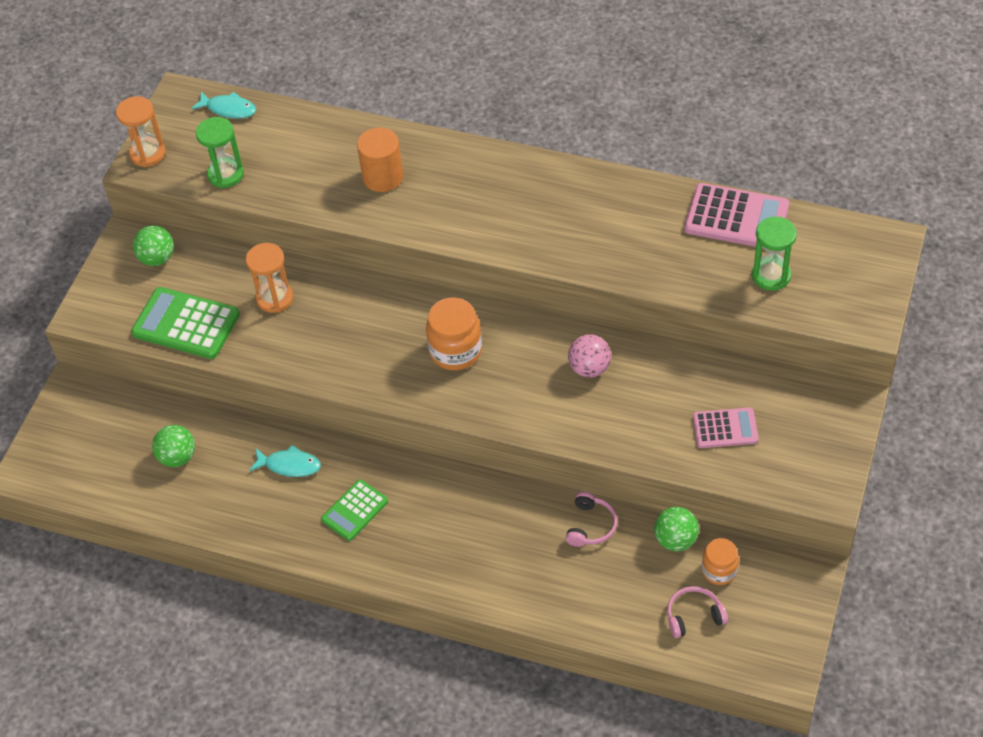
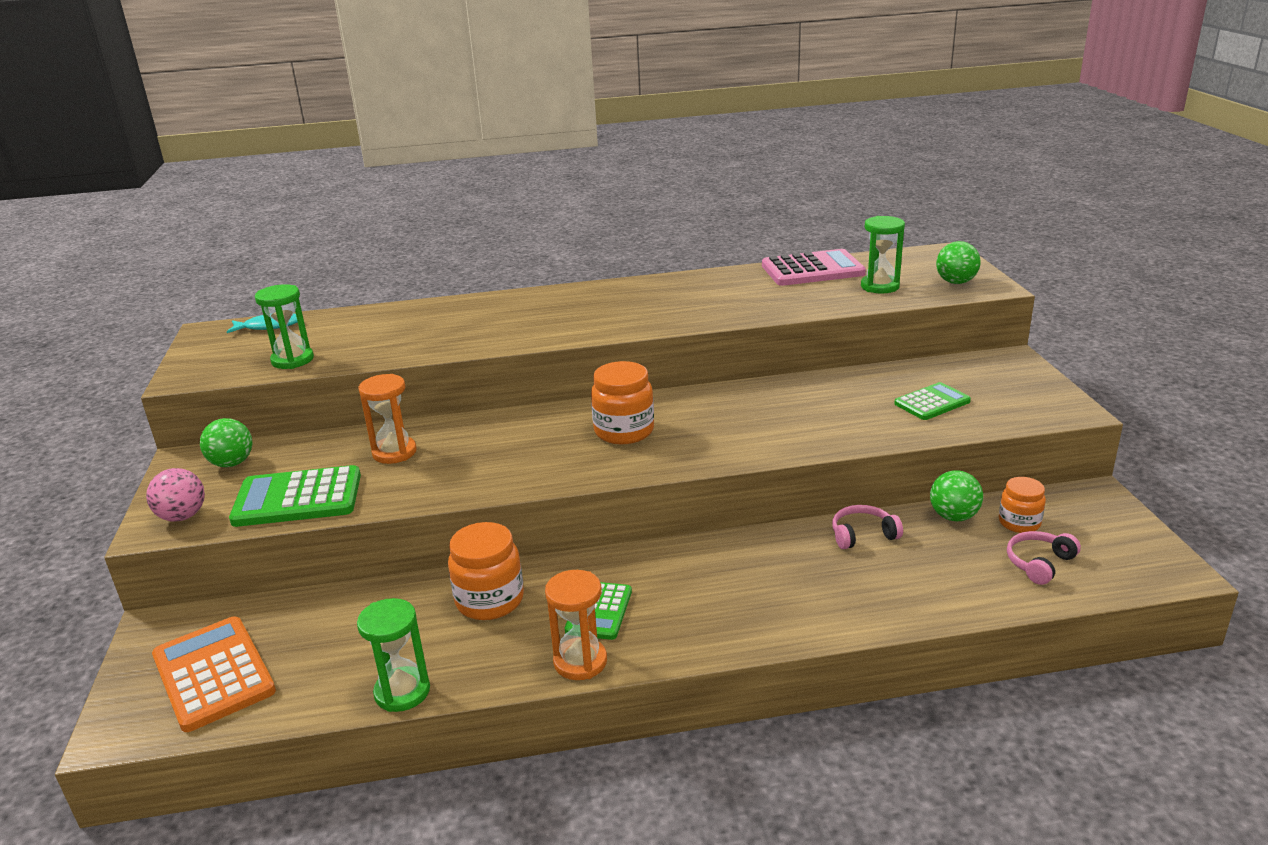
camera: 30 degrees left, 25 degrees down
(93, 450) = (214, 674): none -> orange calculator
(148, 153) = (190, 369): orange hourglass -> orange hourglass (580, 662)
(177, 457) = (338, 641): green ball -> green ball (955, 282)
(197, 522) = (402, 692): none -> green hourglass
(289, 465) = (490, 600): turquoise fish -> orange jar
(383, 177) = (466, 324): orange cylinder -> none
(589, 368) = (766, 405): pink ball -> pink ball (182, 516)
(590, 526) = (862, 535): pink headphones -> pink headphones turned 90 degrees counterclockwise
(725, 428) = (932, 402): pink calculator -> green calculator

